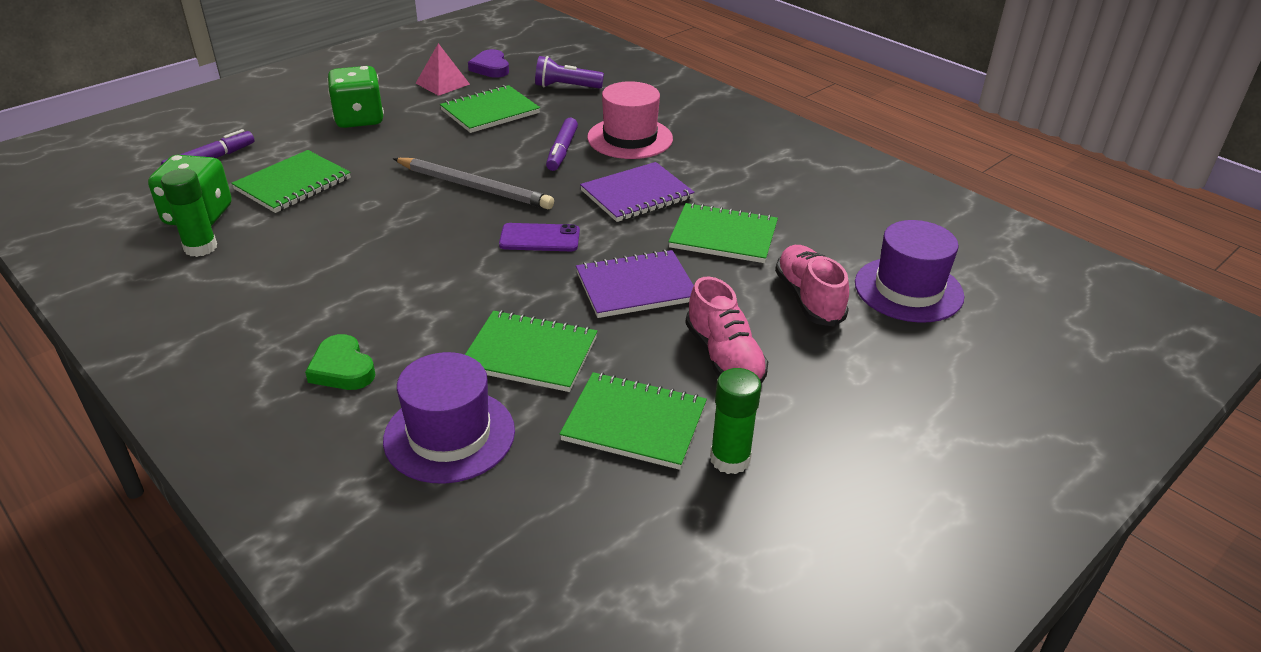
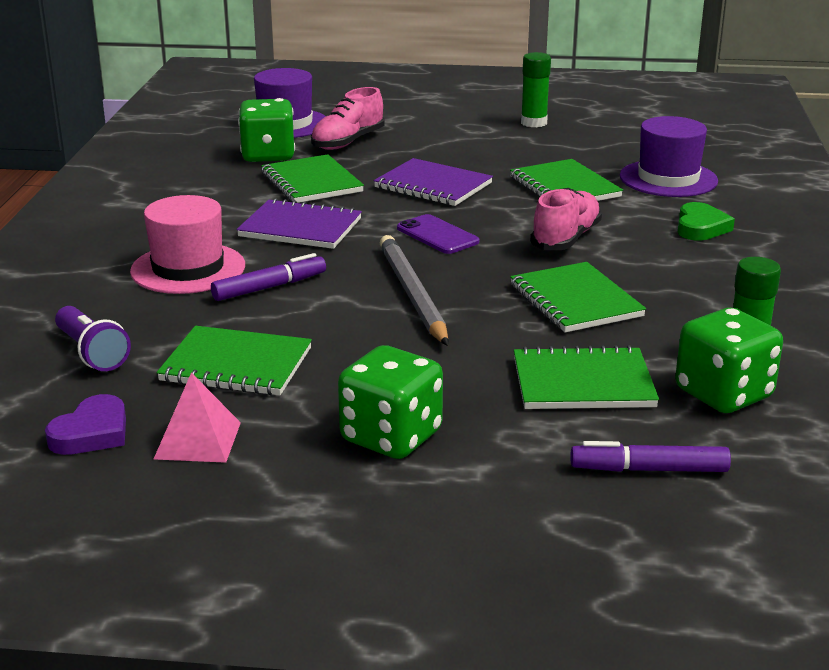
camera: 130 degrees left, 10 degrees down
(634, 423) = (557, 146): green notebook -> green notebook (575, 301)
(724, 357) = (455, 145): pink shoe -> pink shoe (565, 238)
(818, 244) = (268, 155): none -> green dice

